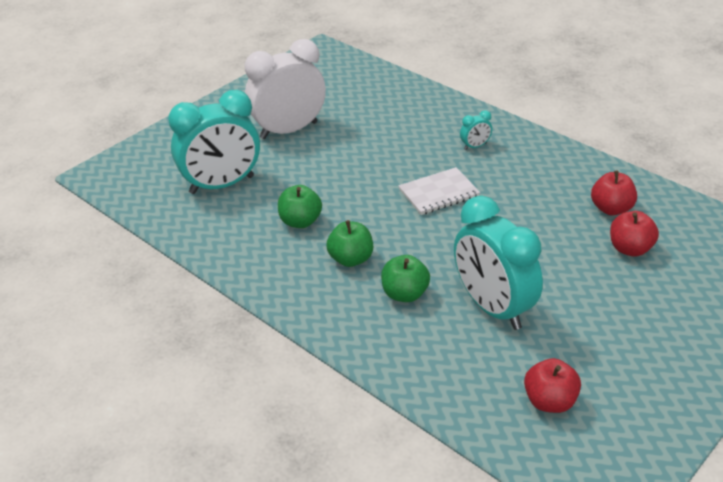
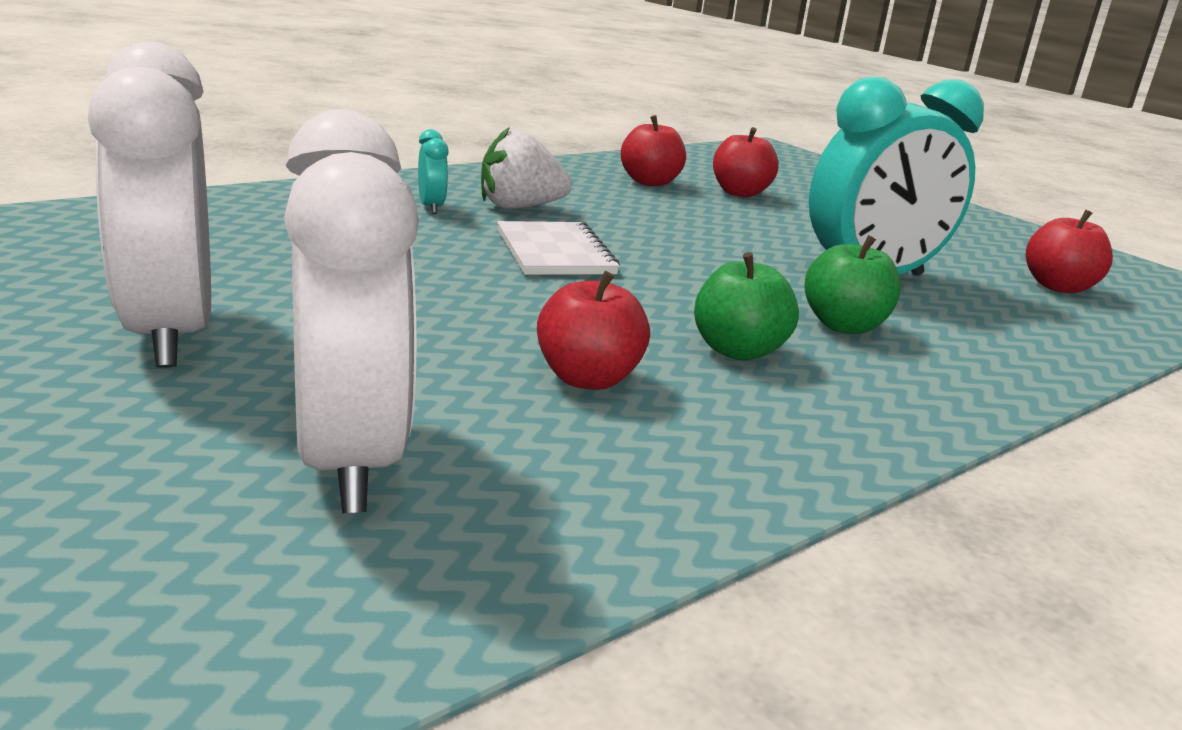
camera: 85 degrees left, 15 degrees down
(222, 185) = (349, 459): turquoise clock -> white clock
(300, 221) = (587, 378): green apple -> red apple
(502, 171) = (519, 207): none -> white strawberry

